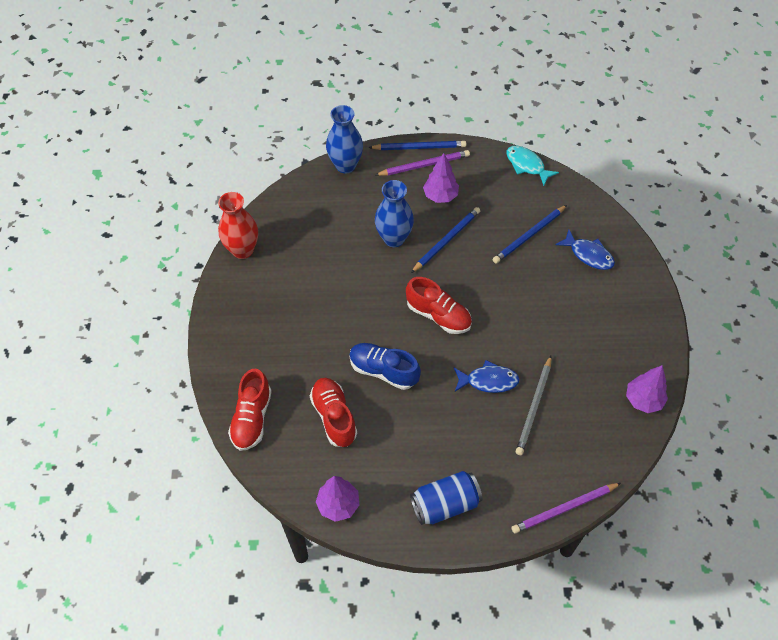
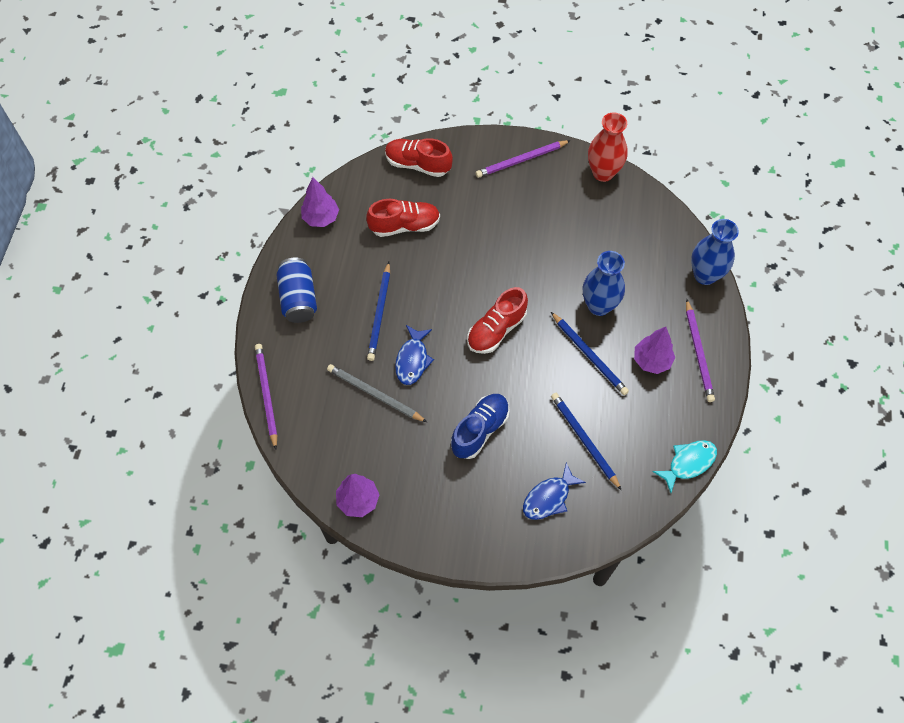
camera: 100 degrees right, 5 degrees up
(235, 321) = (521, 160): none -> purple pencil
(383, 371) = (443, 272): blue shoe -> blue shoe (480, 430)
(419, 147) = (726, 352): blue pencil -> blue pencil (380, 313)

